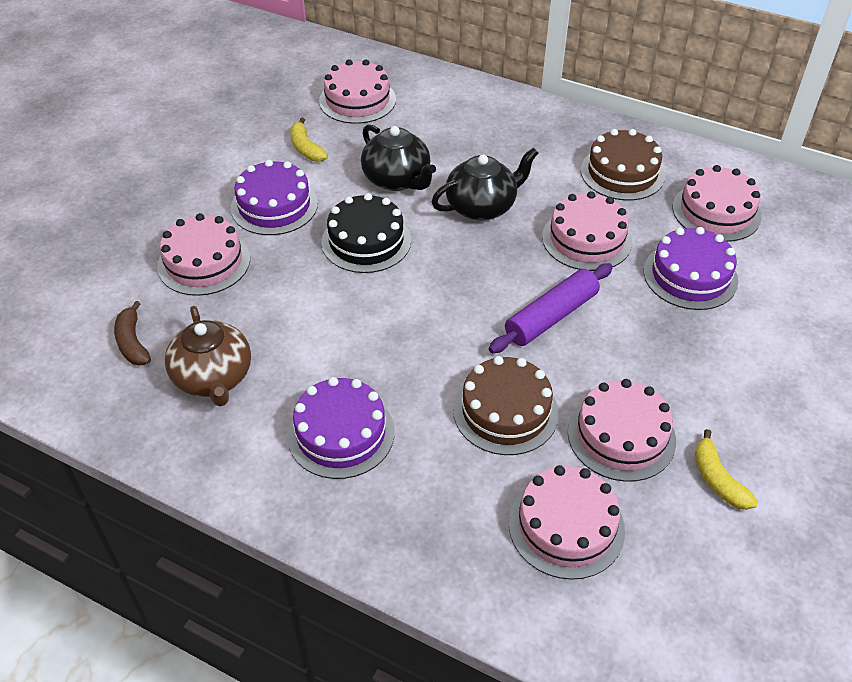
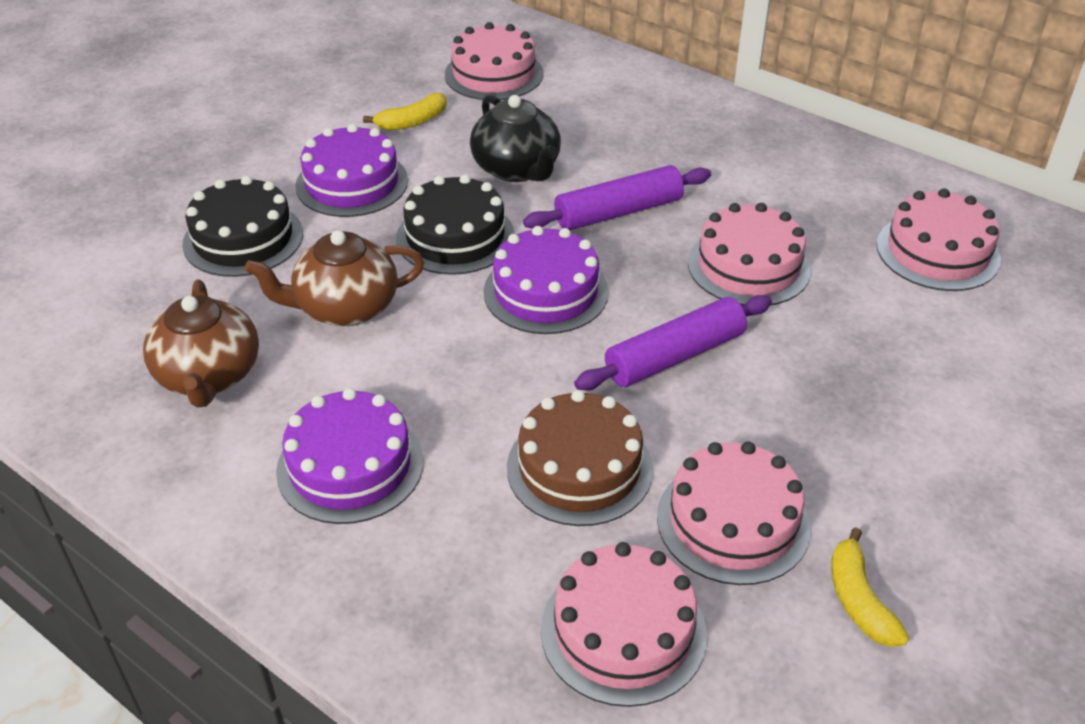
camera: 10 degrees right, 5 degrees down
(132, 342) = (123, 321): brown banana -> none
(204, 262) = (243, 238): pink cake -> black cake
(300, 309) = (345, 308): none -> brown teapot
(306, 148) = (412, 122): yellow banana -> yellow banana turned 105 degrees counterclockwise
(482, 206) = (618, 212): black teapot -> purple rolling pin
(622, 173) = (818, 191): brown cake -> none
(690, 276) = (882, 327): purple cake -> purple cake (546, 292)

